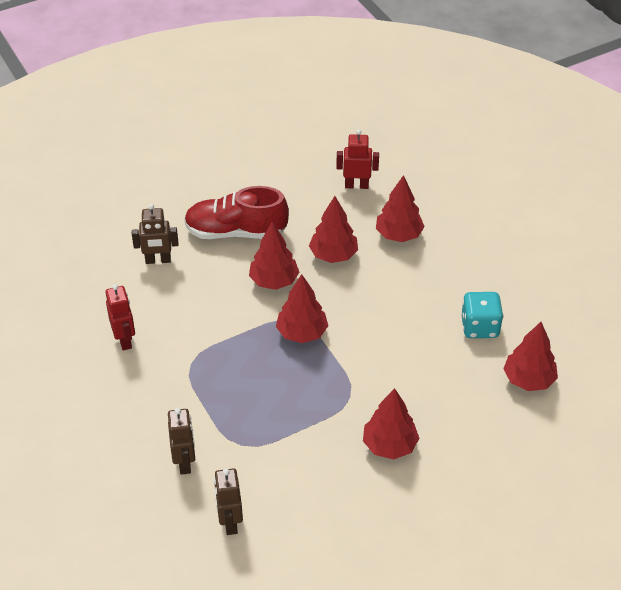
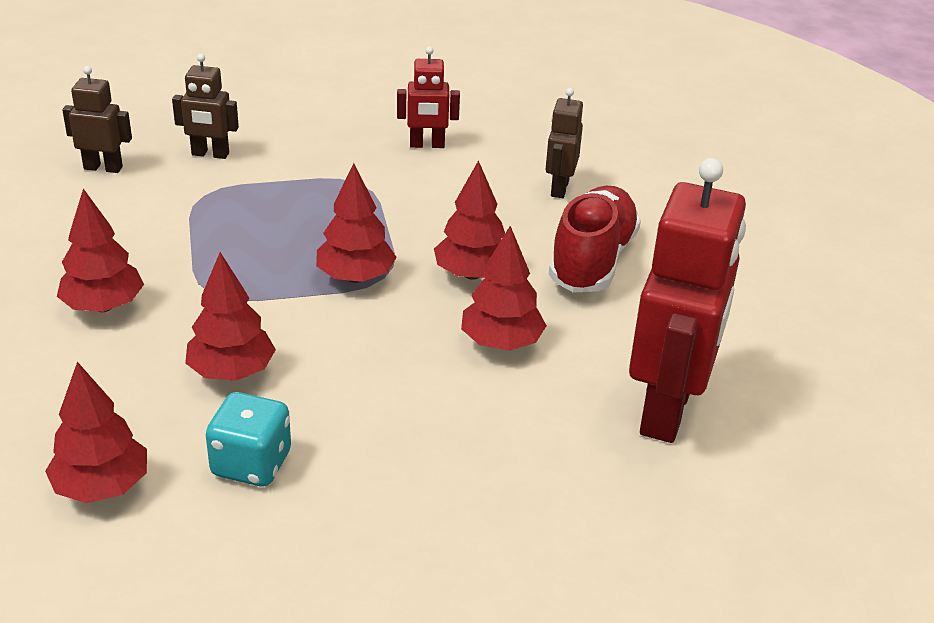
camera: 105 degrees right, 10 degrees down
(356, 185) = (667, 410): red robot -> red robot, size x2.07
(399, 235) = (519, 428): red tree -> red tree (231, 372)

